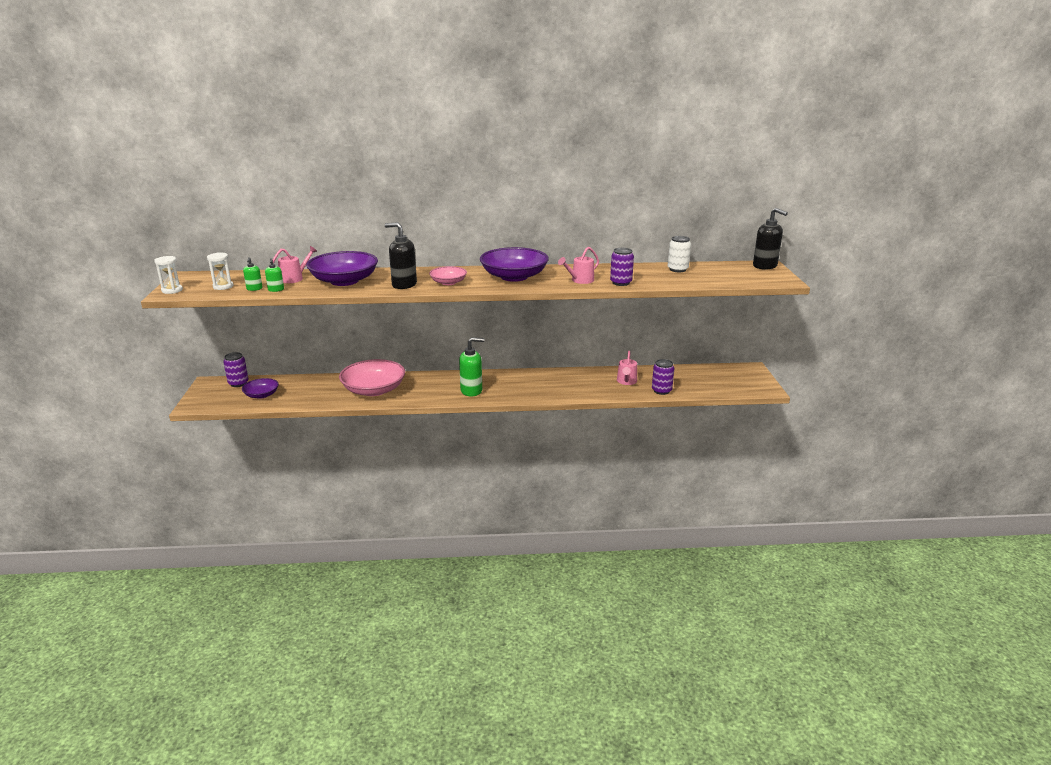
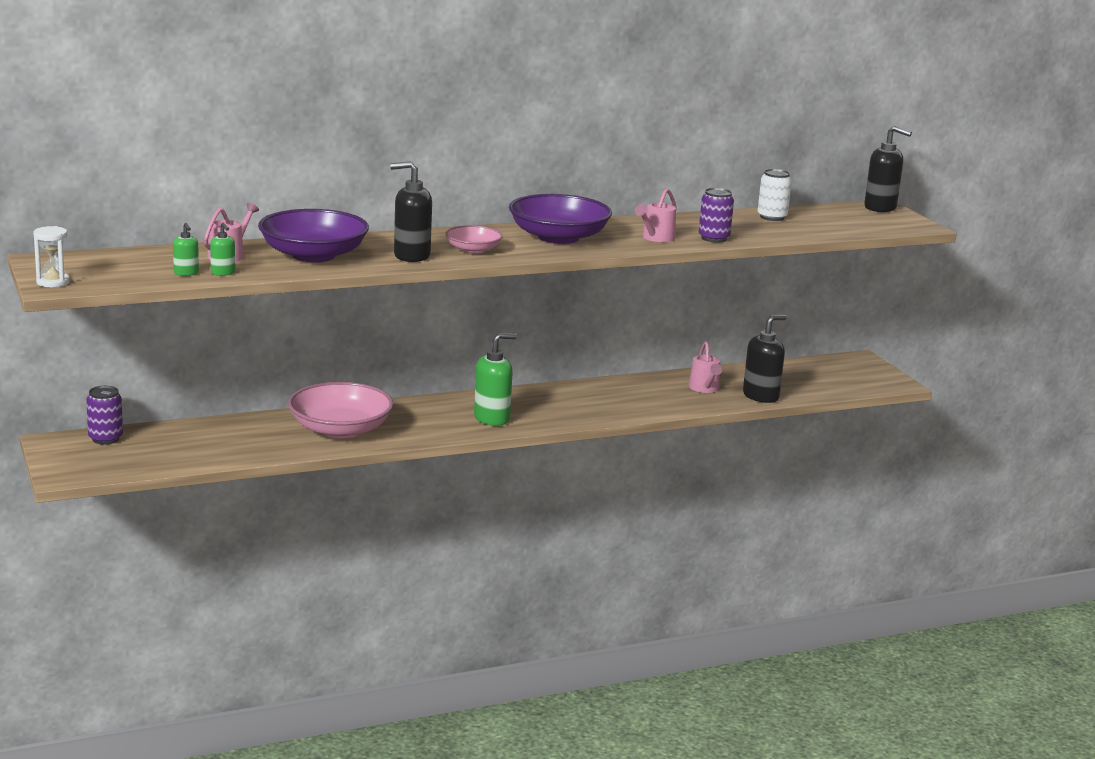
camera: 20 degrees left, 5 degrees down
(223, 286) = (130, 272): white hourglass -> none
(261, 395) = (164, 451): purple bowl -> none
(661, 391) = (761, 396): purple can -> black soap dispenser

